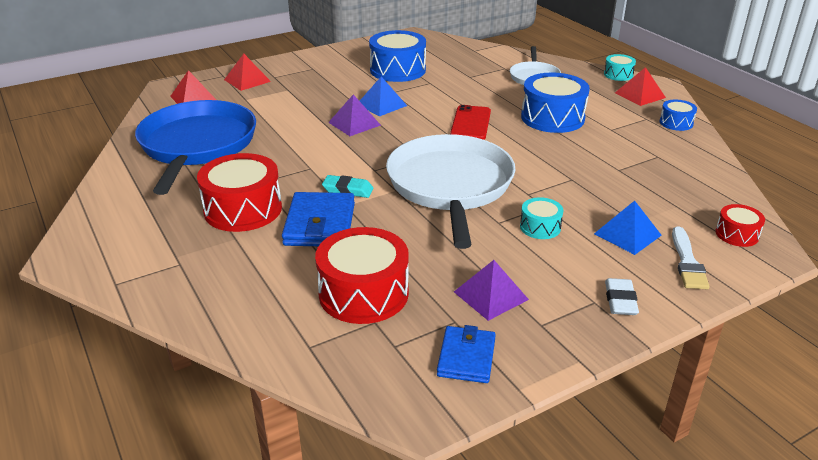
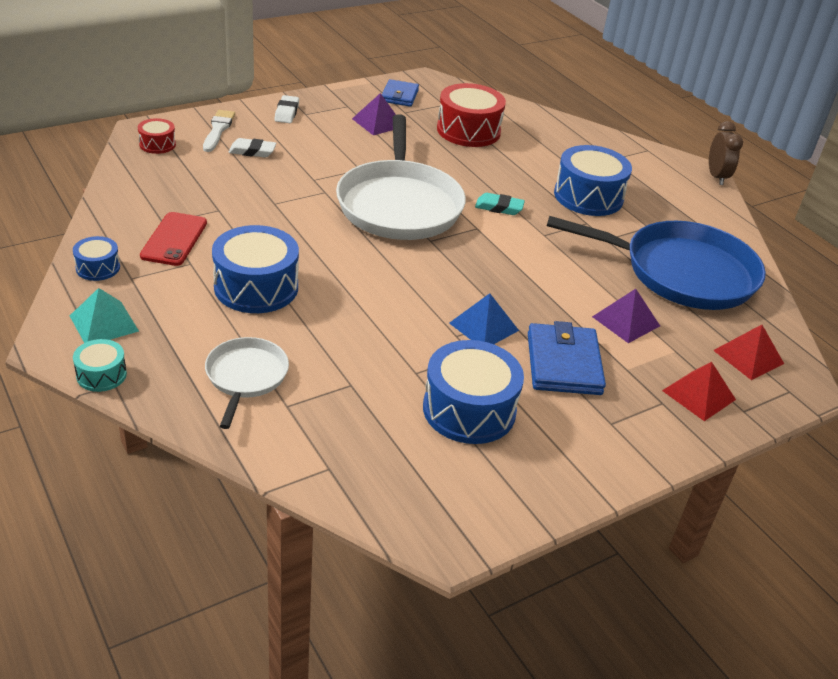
camera: 175 degrees right, 5 degrees up
(56, 248) = (716, 177): none -> brown clock
(197, 145) = (682, 272): blue pan -> blue pan turned 75 degrees counterclockwise
(243, 209) = (588, 196): red drum -> blue drum
(320, 224) = (515, 179): blue wallet -> blue wallet (563, 364)
(354, 123) = (513, 294): purple pyramid -> purple pyramid (626, 321)
(470, 123) = (366, 284): red phone -> red phone (174, 239)
(540, 227) = (325, 162): turquoise drum -> none
(627, 234) = (252, 151): blue pyramid -> white eraser
(640, 95) = (104, 323): red pyramid -> turquoise pyramid

